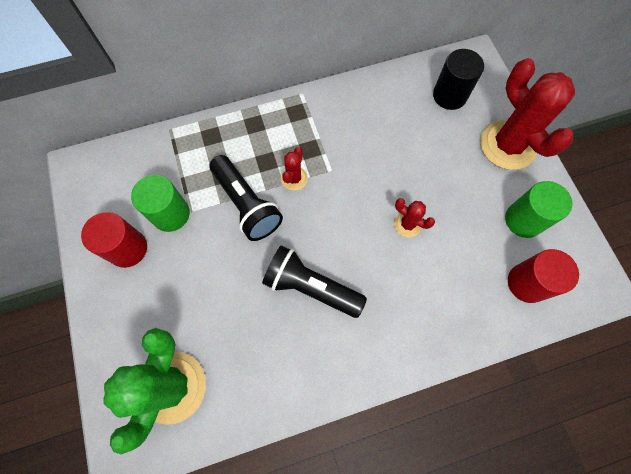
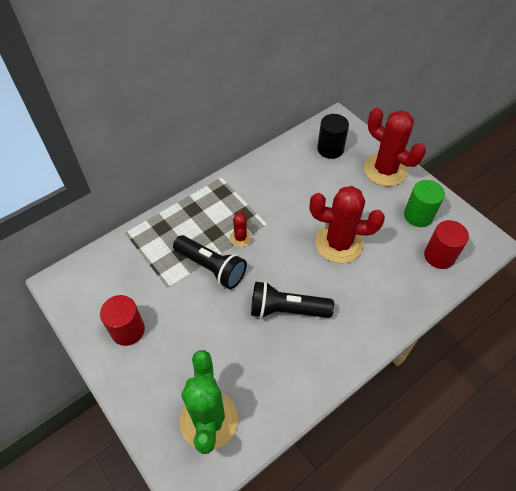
camera: 20 degrees left, 15 degrees down
(170, 214) = (153, 293): green cylinder -> none
(407, 224) = (339, 243): red cactus -> red cactus, size x2.16

